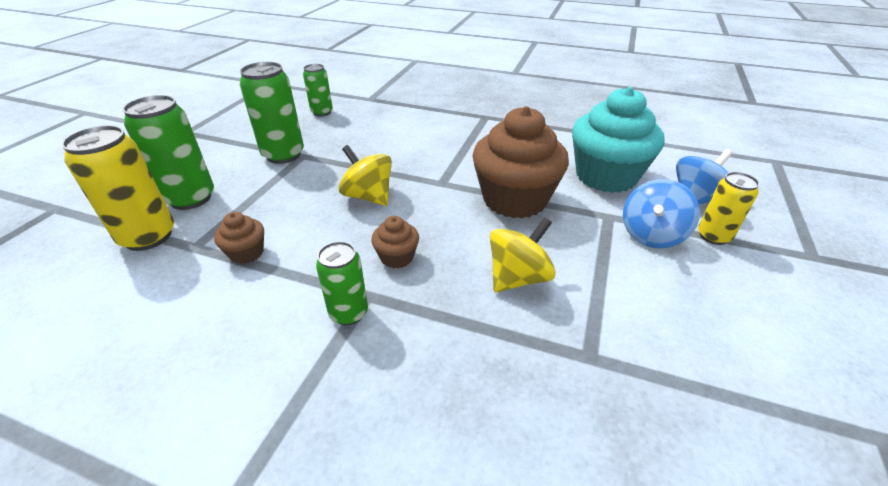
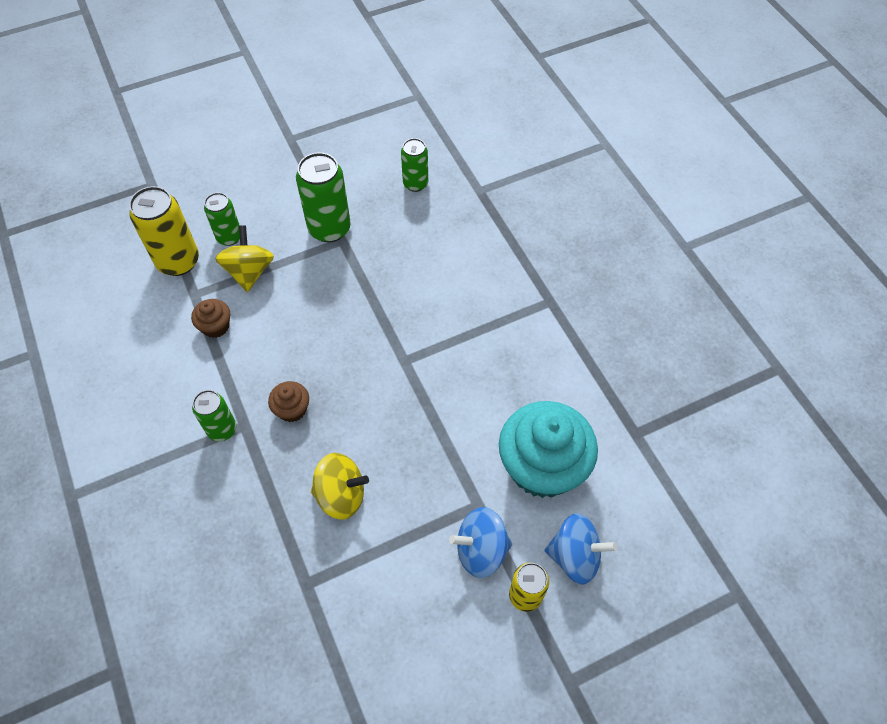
camera: 45 degrees right, 20 degrees up
(191, 198) = (229, 237): green can -> green can, size x0.61
(368, 196) = (337, 331): yellow spinning top -> yellow spinning top (249, 272)
(514, 199) = (433, 426): brown cupcake -> none

